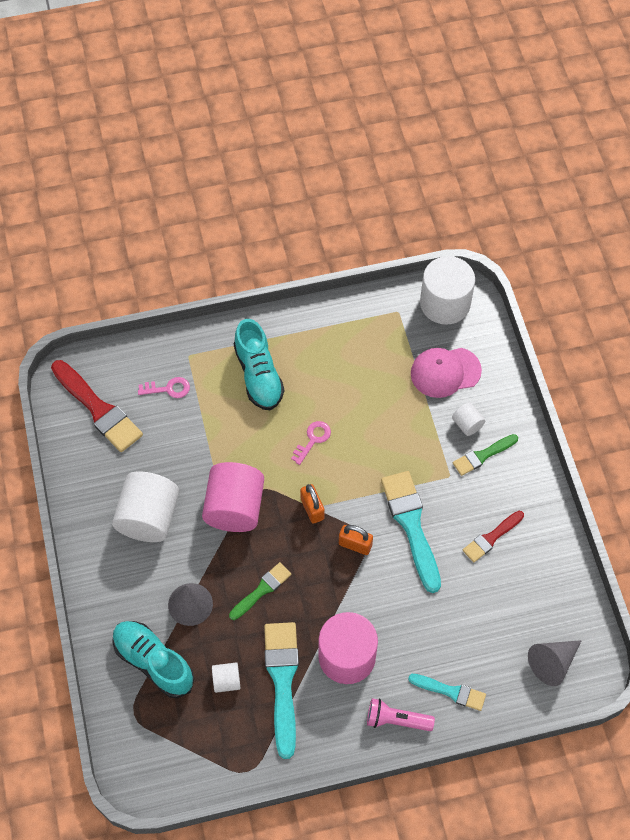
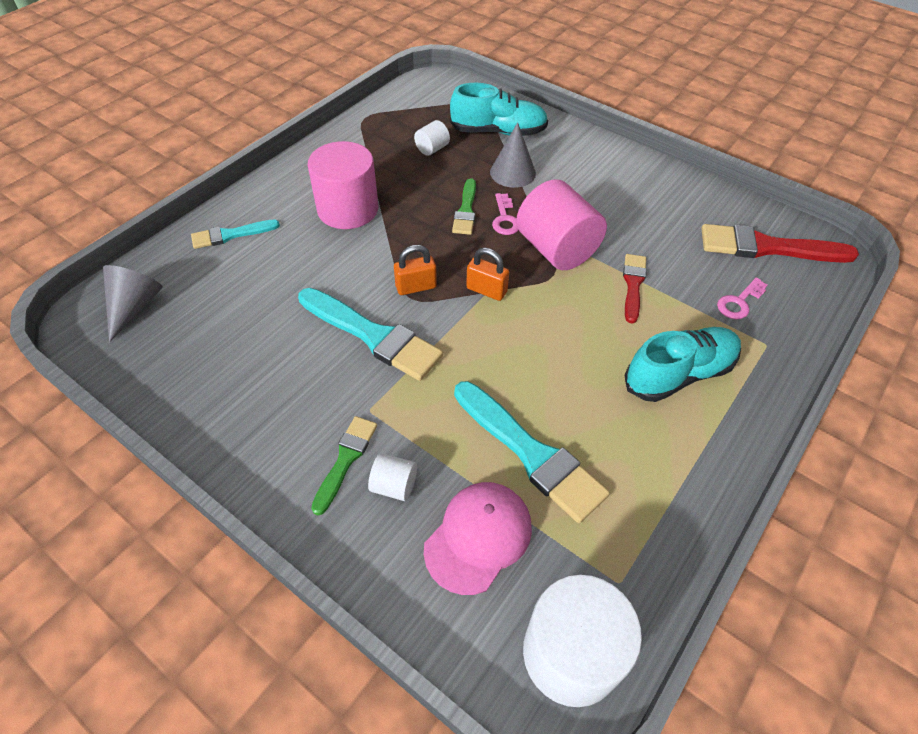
camera: 140 degrees right, 10 degrees down
(148, 517) = (616, 202): white cylinder -> none
(258, 375) = (679, 374): turquoise shoe -> turquoise shoe turned 120 degrees clockwise
(282, 681) = (388, 170): turquoise brush -> turquoise brush (531, 453)
(313, 439) = (552, 349): pink key -> pink key (505, 218)
(396, 720) = (268, 195): pink flashlight -> none
(491, 538) = (273, 377): red brush -> red brush (633, 285)

